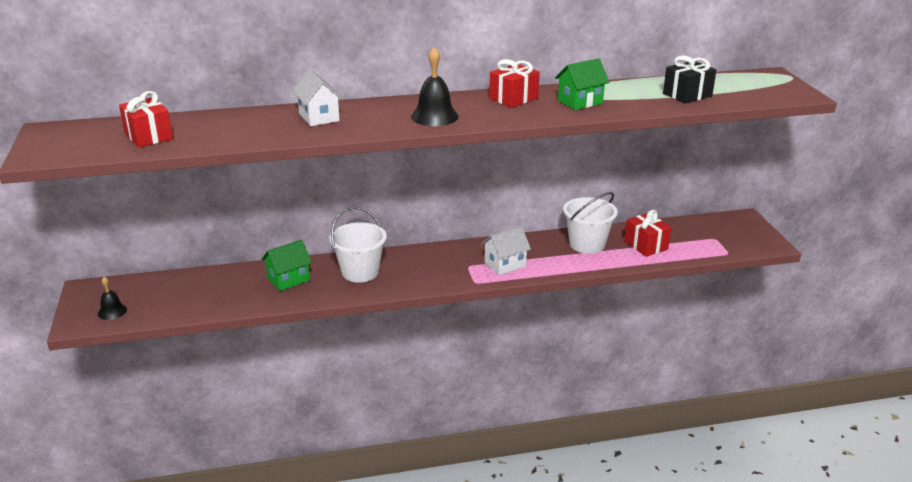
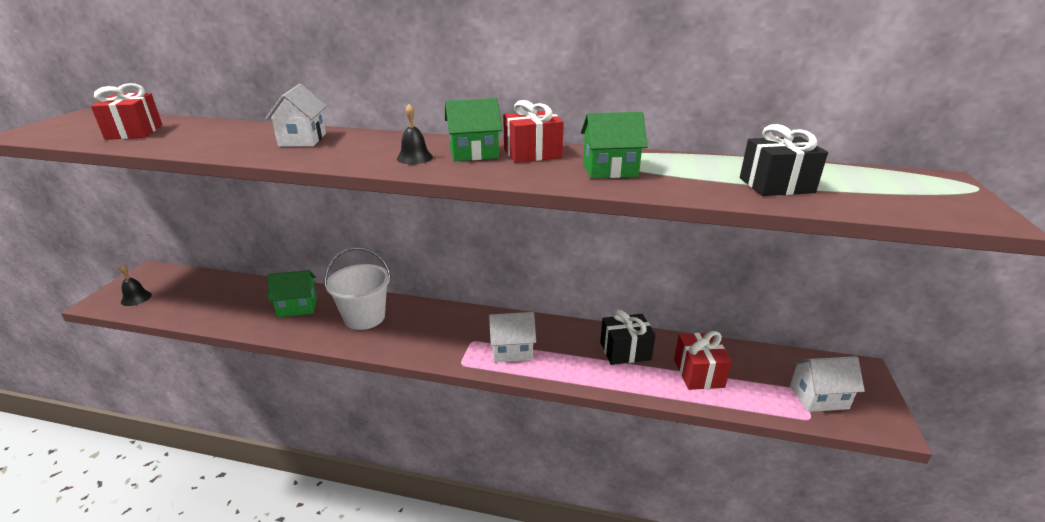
camera: 25 degrees right, 0 degrees up
(434, 116) = (414, 158): black bell -> black bell, size x0.60
(472, 105) = (474, 153): none -> green house
(587, 244) = (625, 351): white bucket -> black gift
(727, 240) = (818, 397): none -> white house

